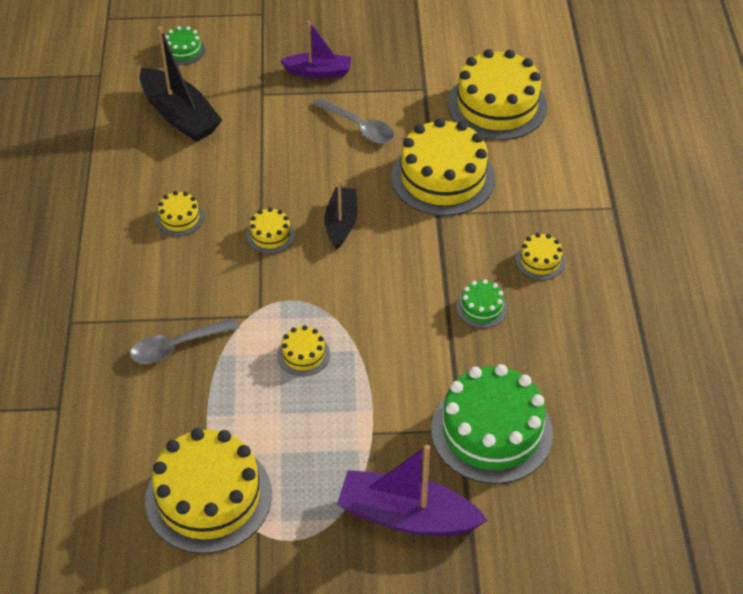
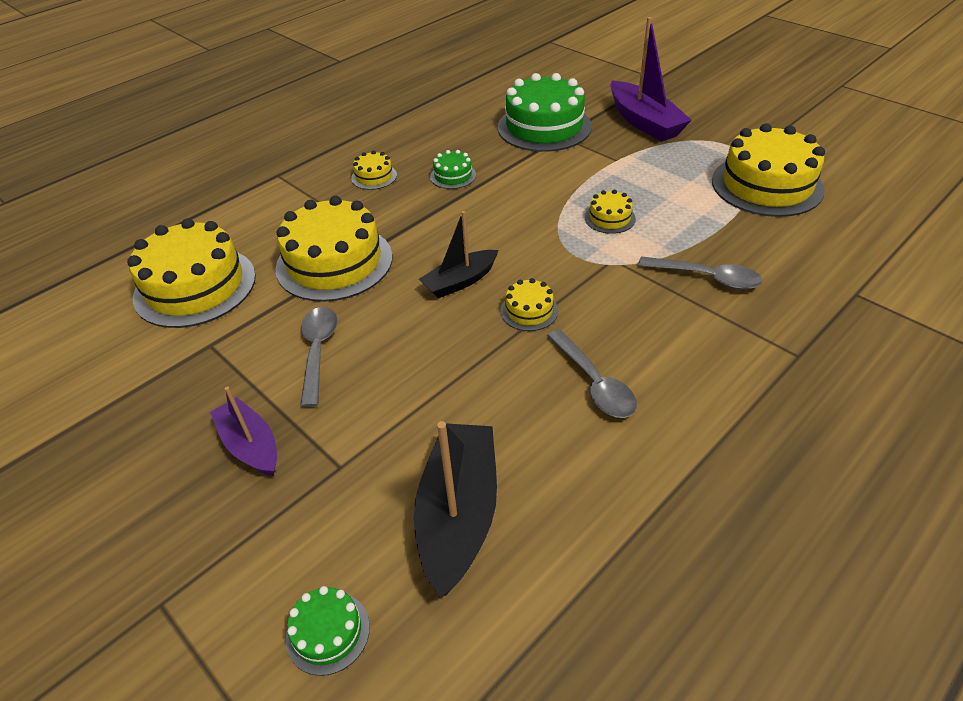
camera: 130 degrees left, 5 degrees down
(179, 218) = (594, 383): yellow cake -> grey spoon

